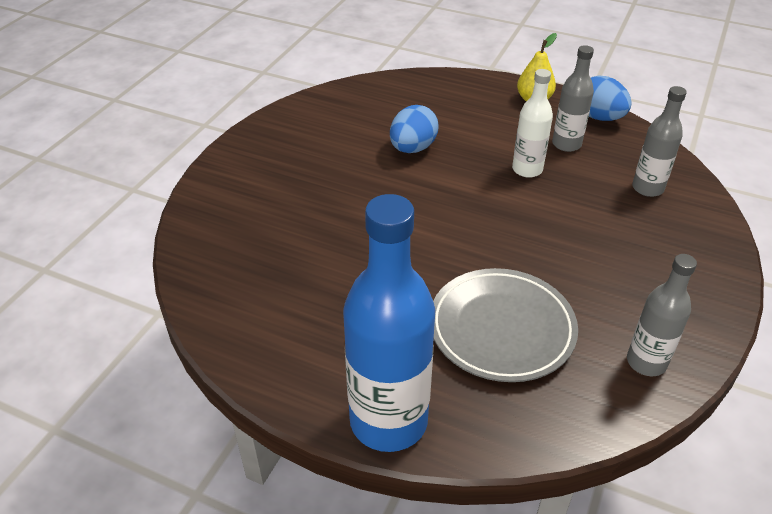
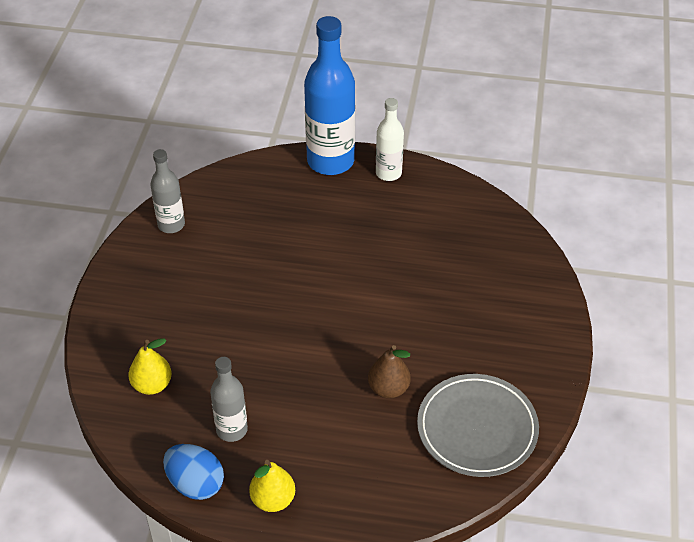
camera: 165 degrees right, 5 degrees up
(412, 148) = (388, 388): blue egg -> brown pear
(501, 329) = (271, 228): grey plate -> grey plate (477, 429)
(527, 169) = (269, 384): white bottle -> white bottle (388, 173)
(647, 188) = (152, 385): grey bottle -> yellow pear

